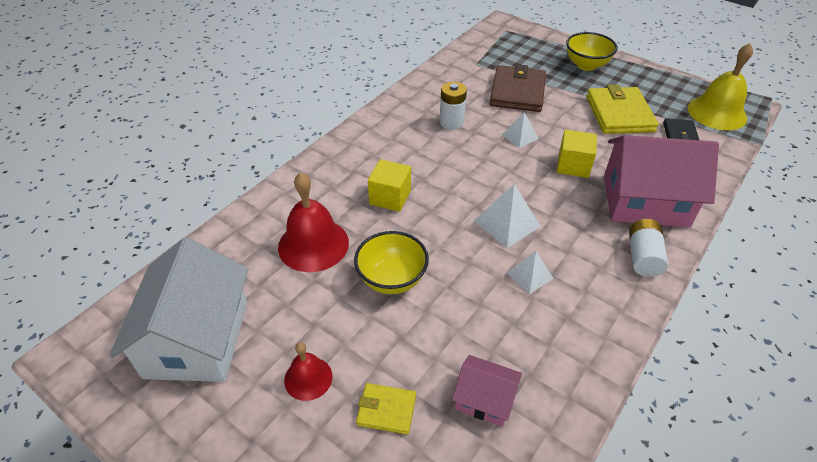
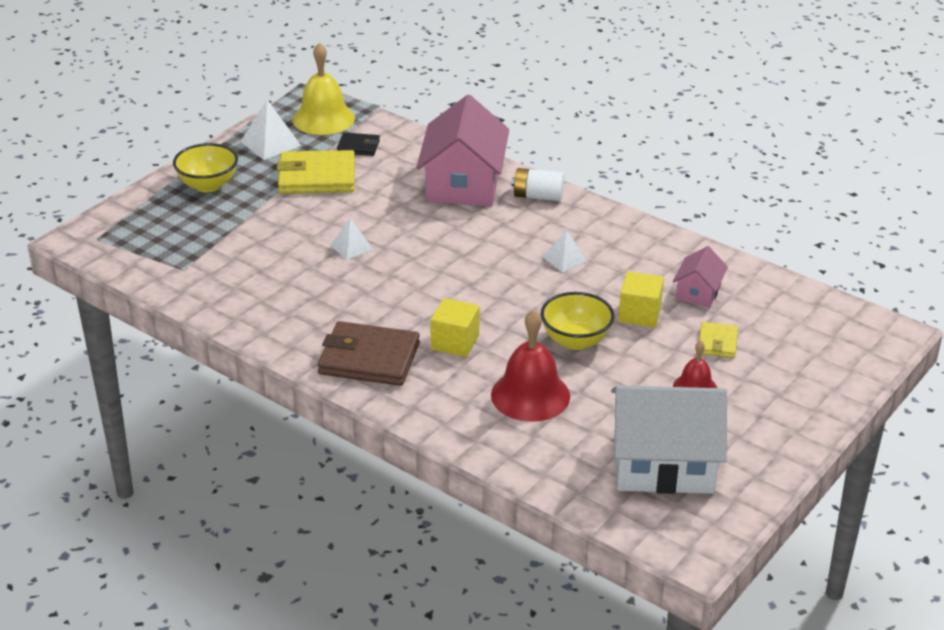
camera: 90 degrees left, 10 degrees down
(451, 122) = (317, 295): white battery -> none
(507, 223) = (495, 267): white pyramid -> white pyramid (270, 143)
(517, 92) = (259, 241): brown wallet -> brown wallet (369, 358)
(573, 165) = (406, 218): yellow cube -> yellow cube (639, 314)

